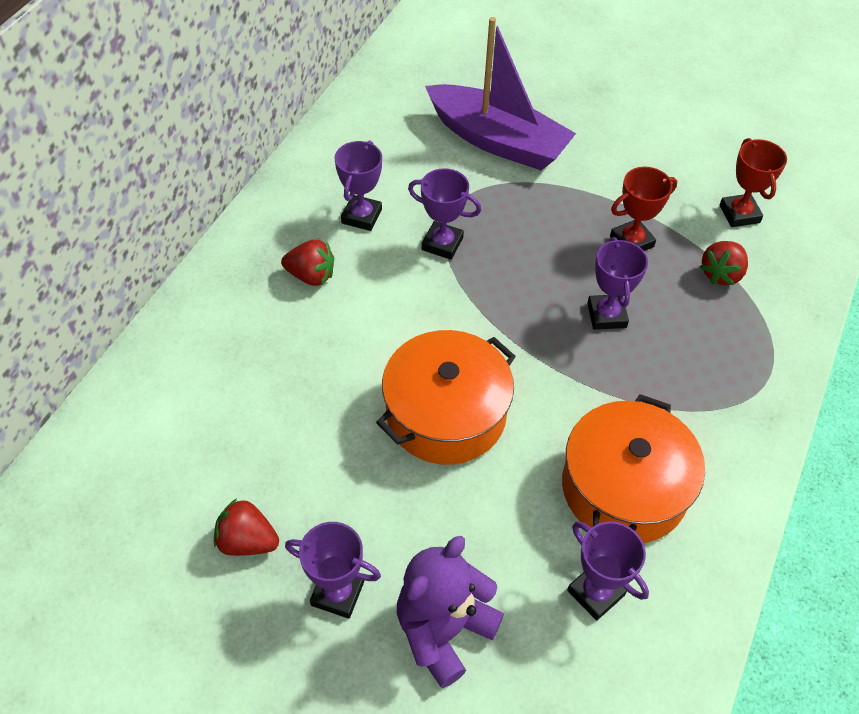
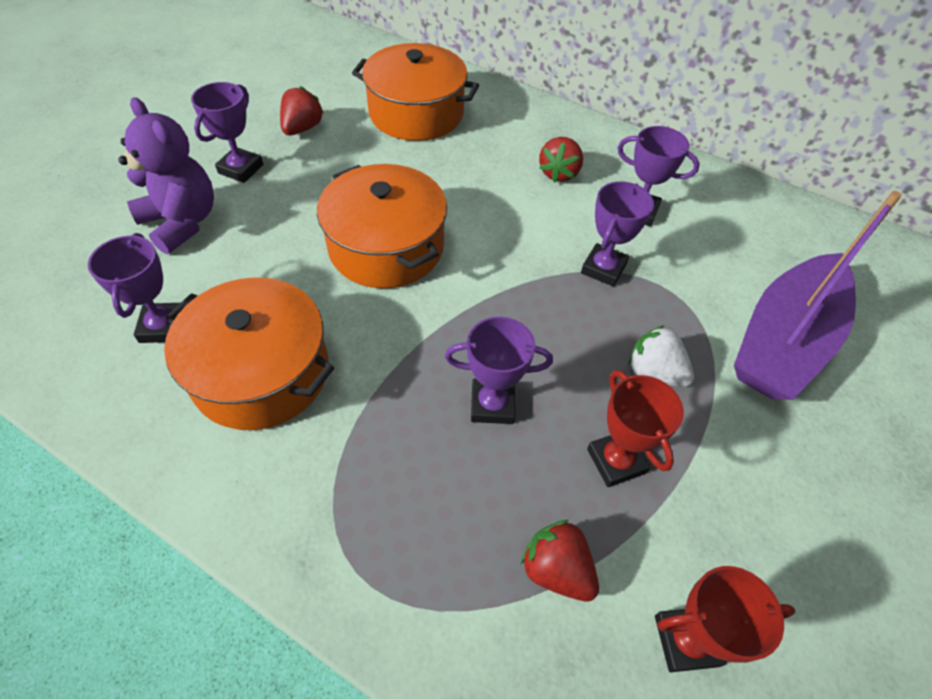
camera: 95 degrees right, 0 degrees up
(207, 417) = (416, 113): none -> orange pot
(547, 216) = (654, 372): none -> white strawberry
(595, 593) = (163, 326): purple trophy -> purple trophy turned 60 degrees counterclockwise

